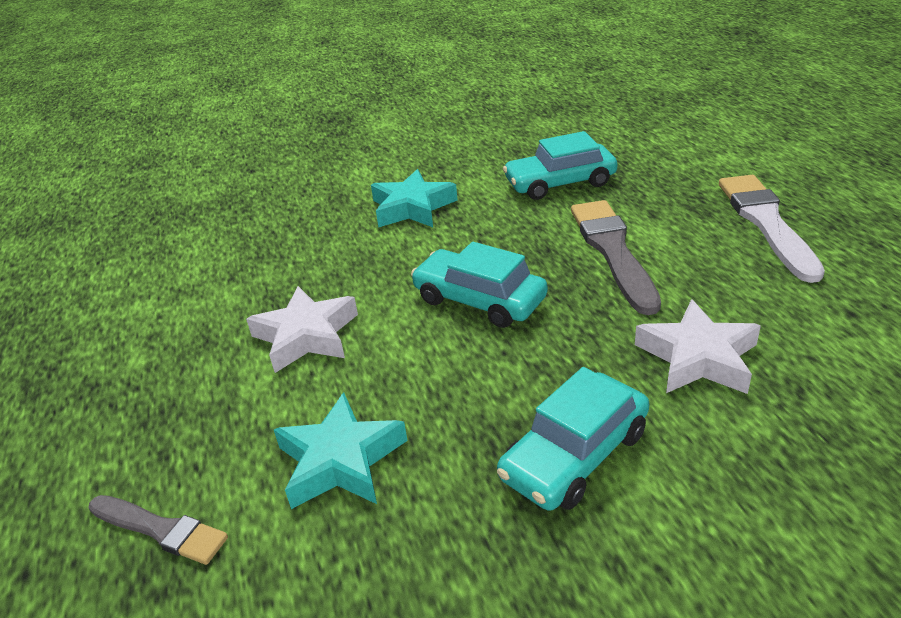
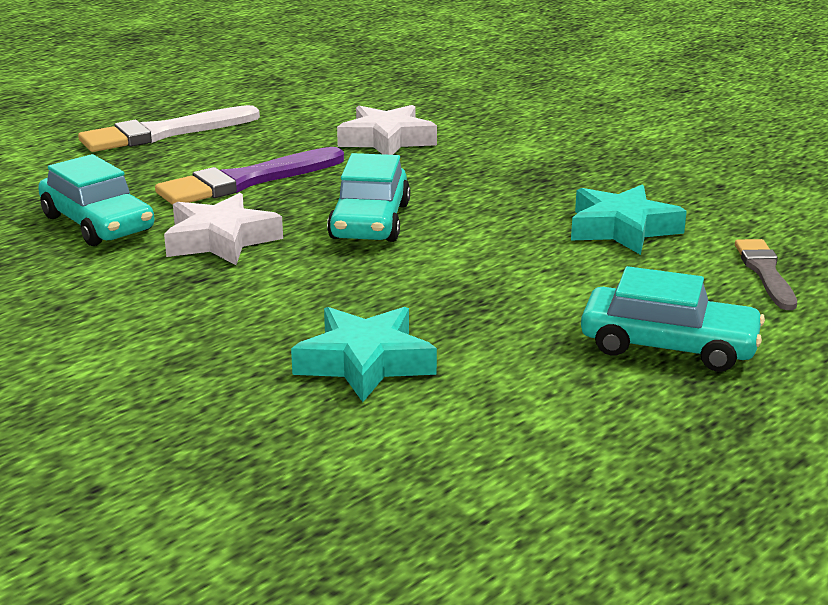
camera: 120 degrees left, 10 degrees down
(306, 336) = (497, 287): white star -> white star (221, 240)
(412, 207) = (192, 297): turquoise star -> turquoise star (365, 362)
(574, 454) = (526, 161): turquoise car -> turquoise car (668, 346)
(613, 251) = (246, 181): grey brush -> purple brush

